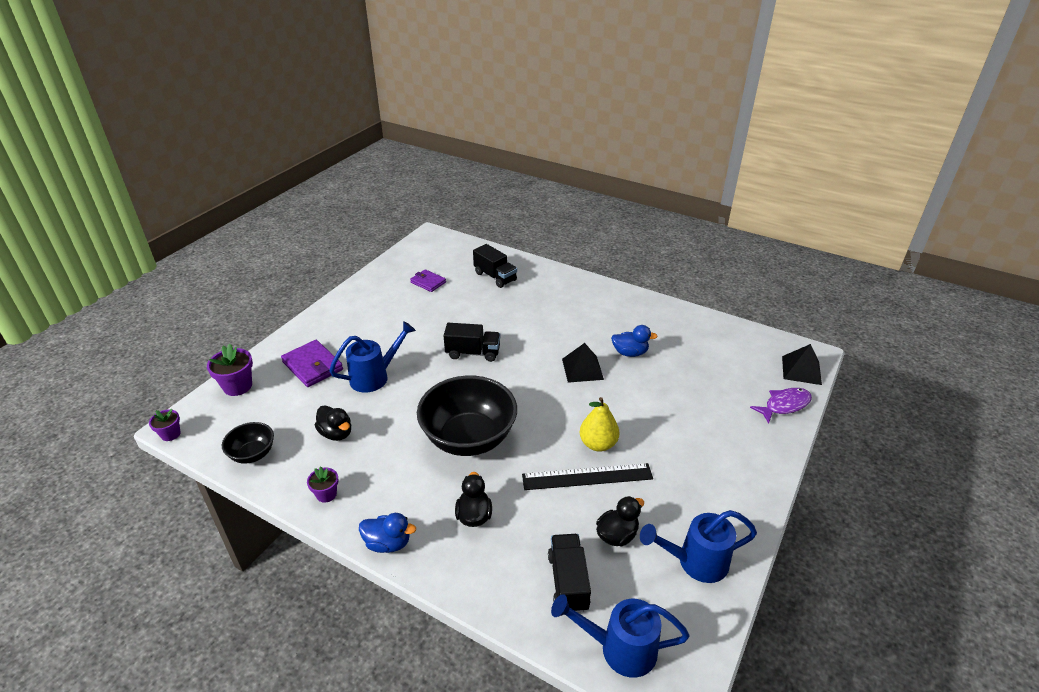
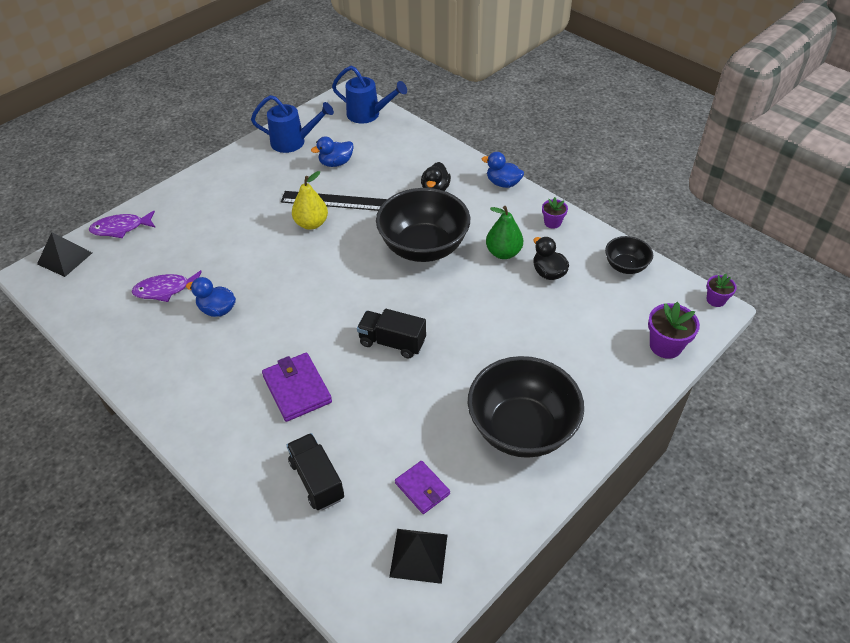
camera: 165 degrees left, 10 degrees up
(313, 366) = (583, 358): purple wallet -> purple wallet (297, 389)
(365, 318) = (521, 429): none -> black bowl
(374, 377) = (510, 330): blue watering can -> none
(383, 447) = (503, 253): none -> green pear
(568, 582) = (383, 145): black truck -> none
(582, 369) = (281, 299): black pyramid -> black pyramid (418, 555)
(617, 535) = (336, 163): black duck -> blue duck
(686, 360) = (165, 290): none -> purple fish

